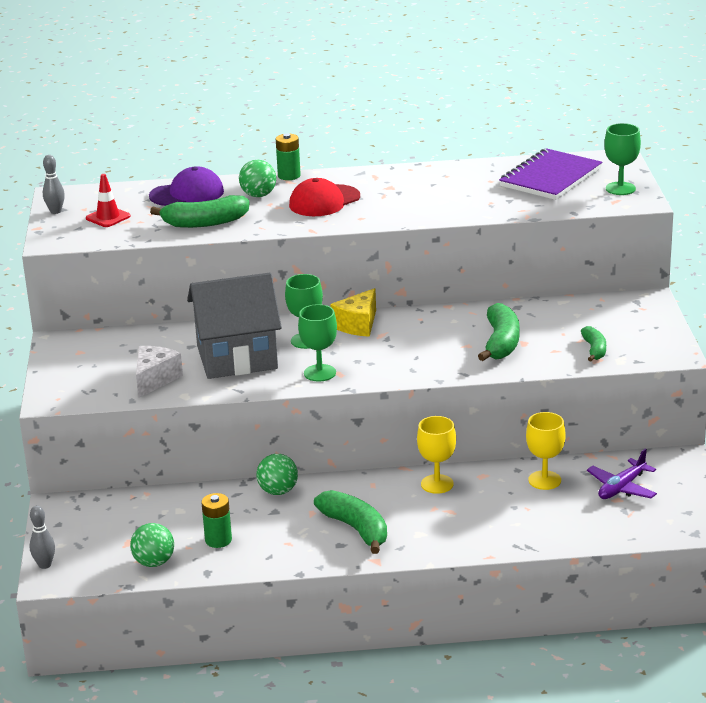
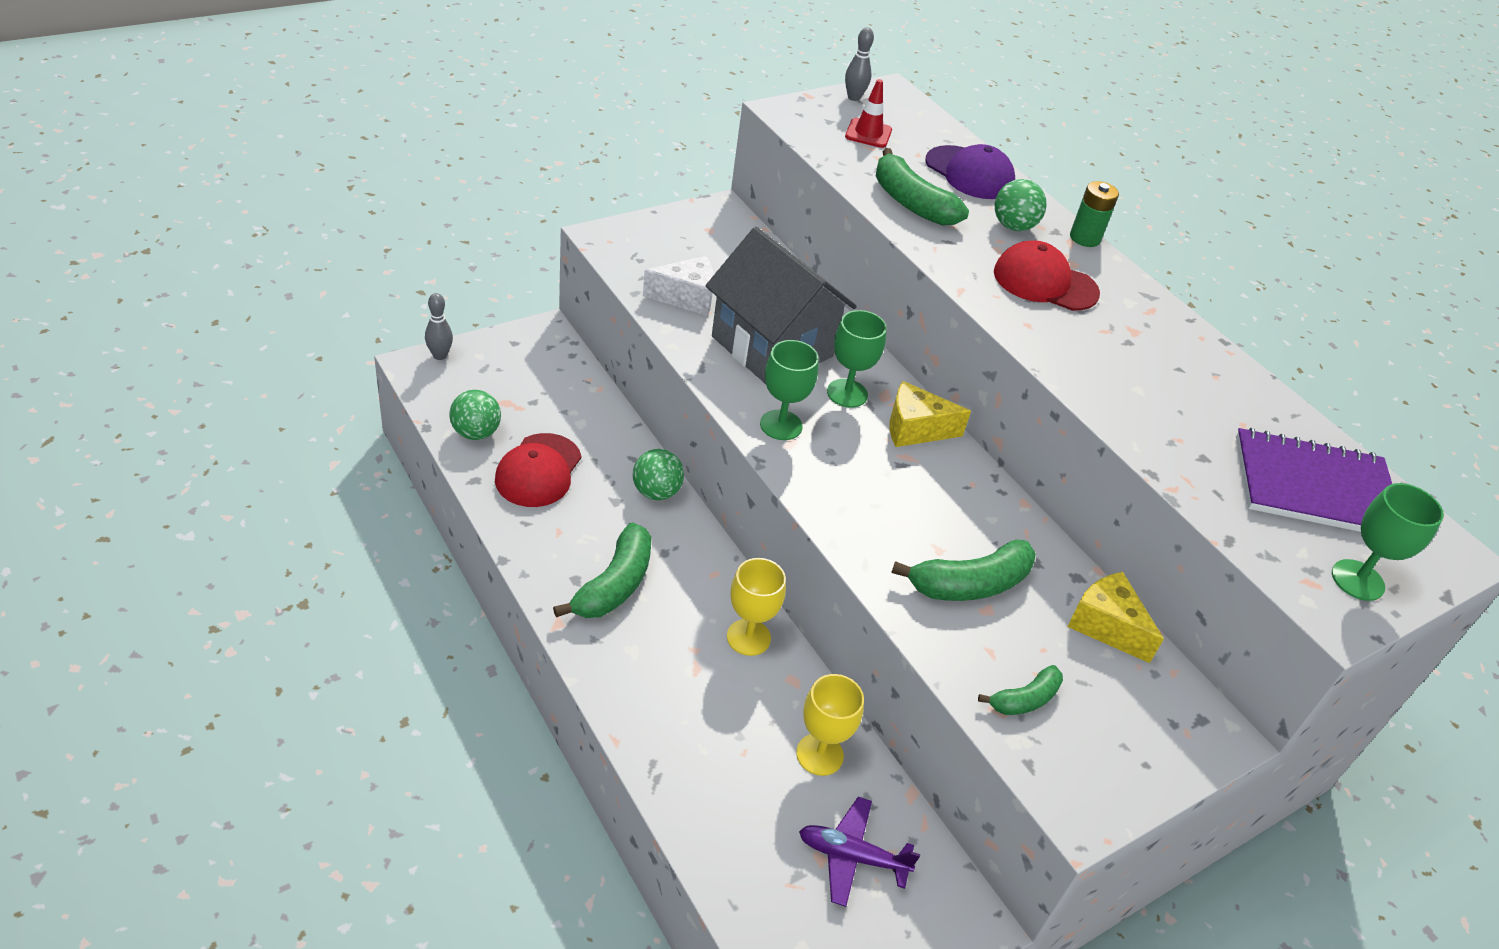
camera: 55 degrees right, 15 degrees up
(218, 540) = (538, 471): green battery -> red cap
(558, 309) = (1106, 626): none -> yellow cheese

